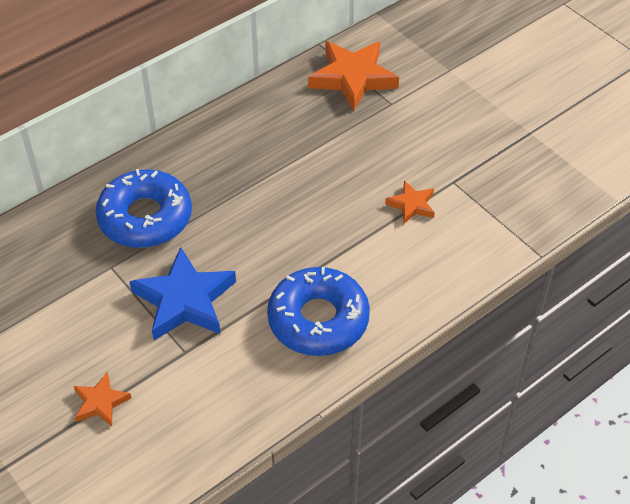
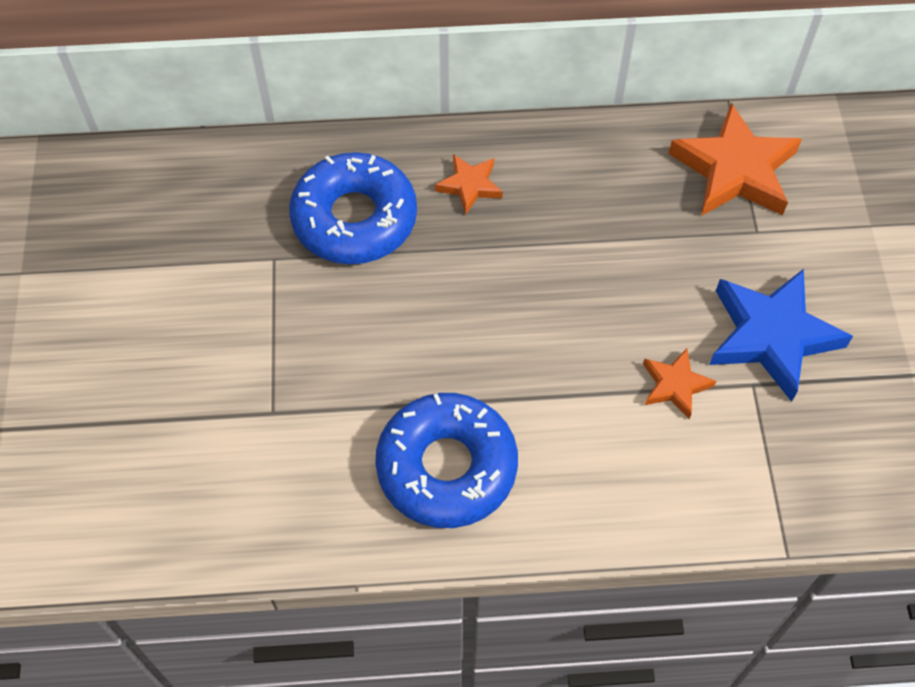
camera: 35 degrees right, 10 degrees up
(100, 402) = (143, 416): orange star -> orange star (469, 185)
(185, 300) = (319, 348): blue star -> blue star (772, 336)

